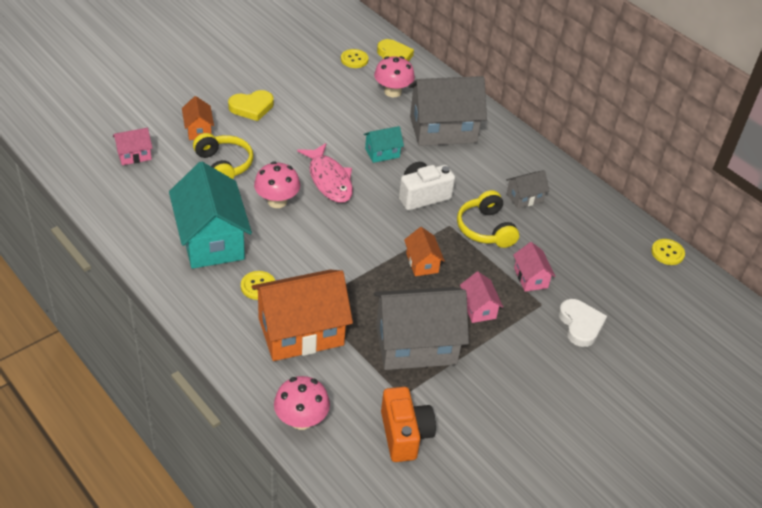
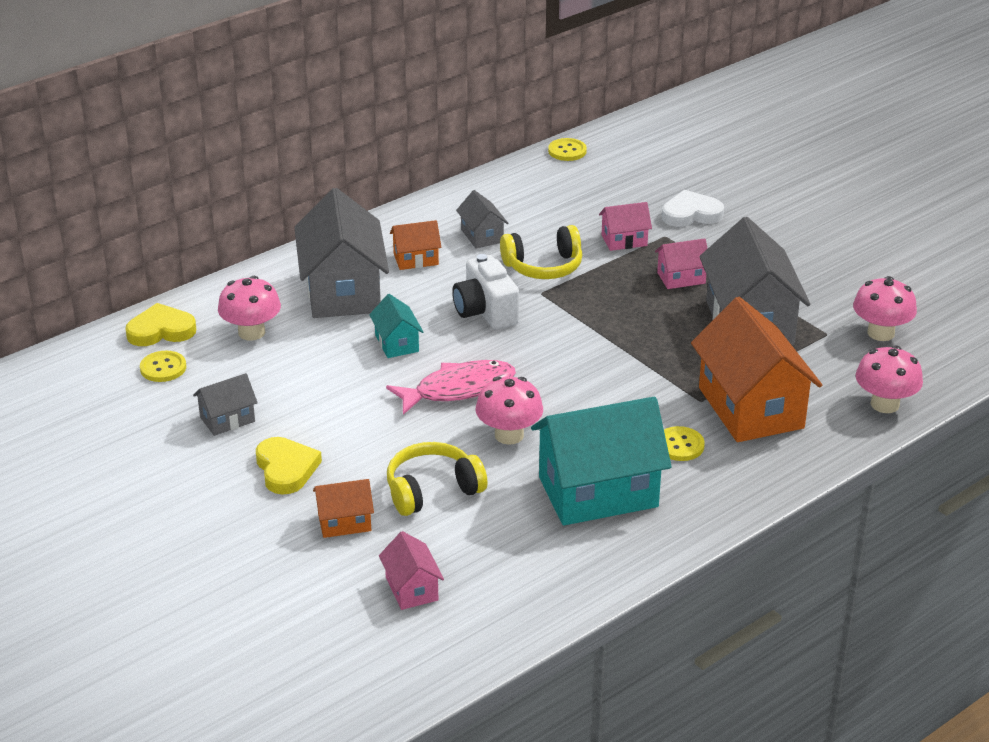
camera: 85 degrees left, 10 degrees down
(302, 84) = (227, 419): none -> grey house
(404, 434) = (880, 333): orange camera -> pink mushroom
(422, 263) = (612, 315): orange house -> orange house (416, 259)

